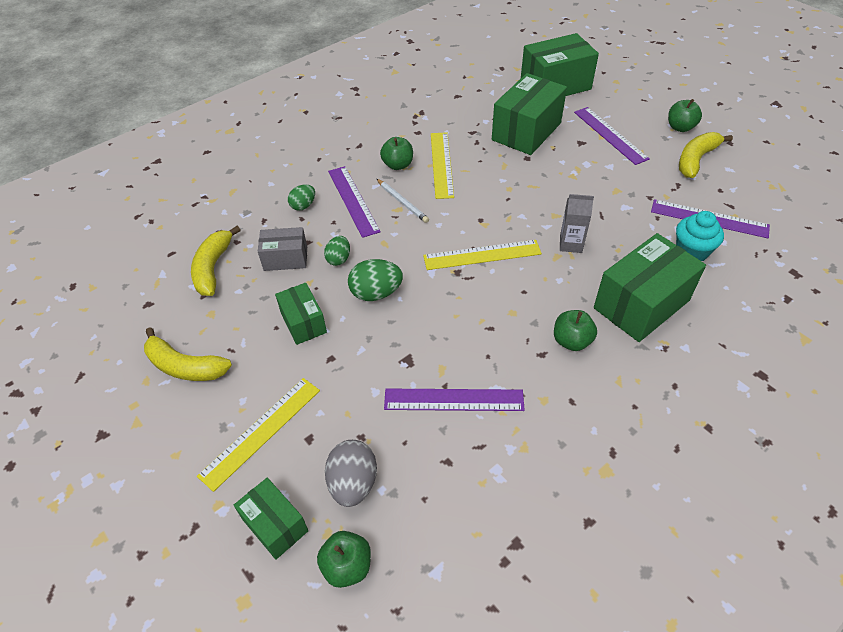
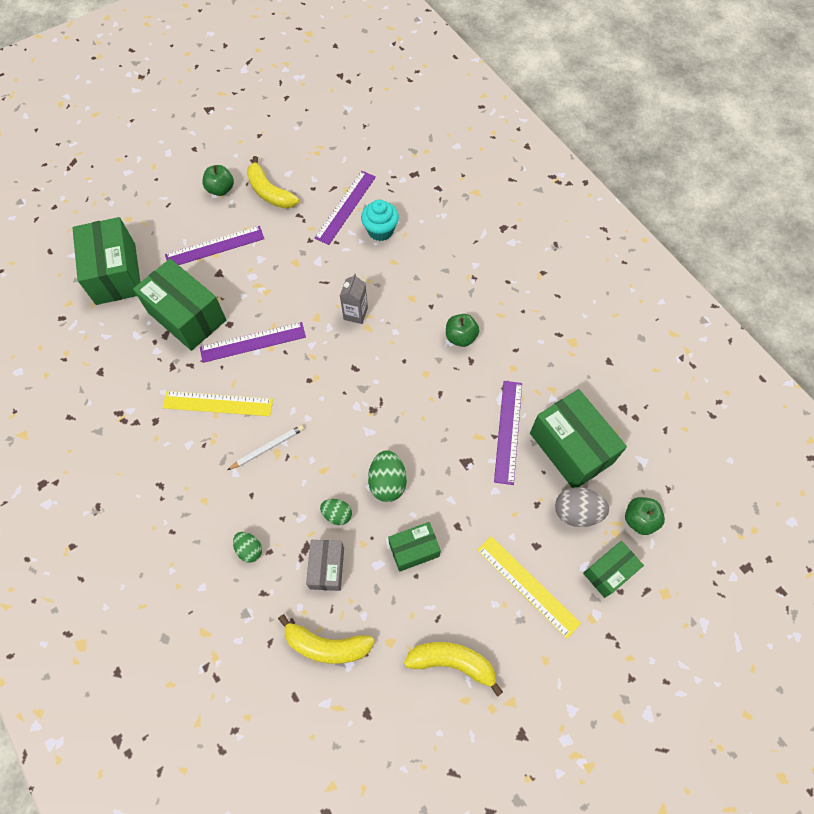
camera: 85 degrees left, 15 degrees up
(185, 366) = (452, 662): yellow banana -> yellow banana turned 105 degrees counterclockwise
(353, 200) = (253, 496): purple ruler -> purple ruler (253, 342)
(398, 165) = (207, 447): green apple -> none
(482, 255) = (355, 386): yellow ruler -> none
(641, 304) = (430, 280): green box -> green box (571, 448)

